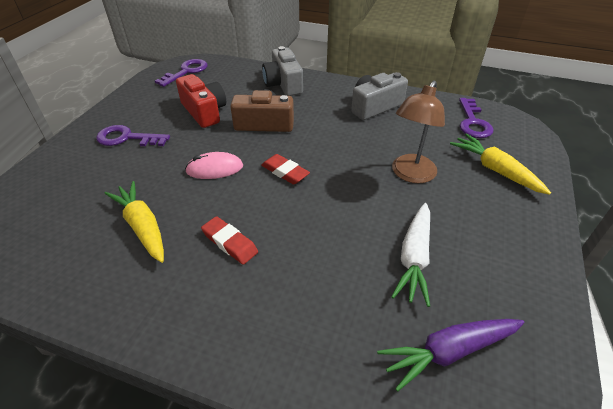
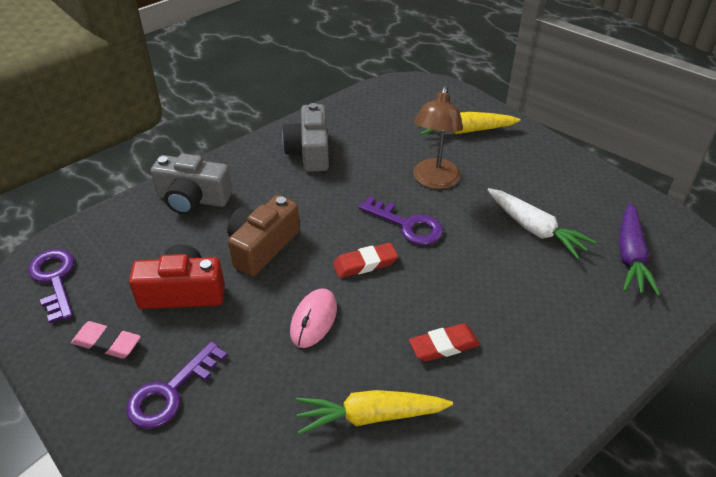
camera: 60 degrees left, 0 degrees up
(152, 104) = (107, 343): none -> pink eraser
(410, 175) = (434, 181): brown lamp -> brown lamp turned 45 degrees clockwise
(473, 122) = (392, 107): purple key -> purple key (407, 225)

